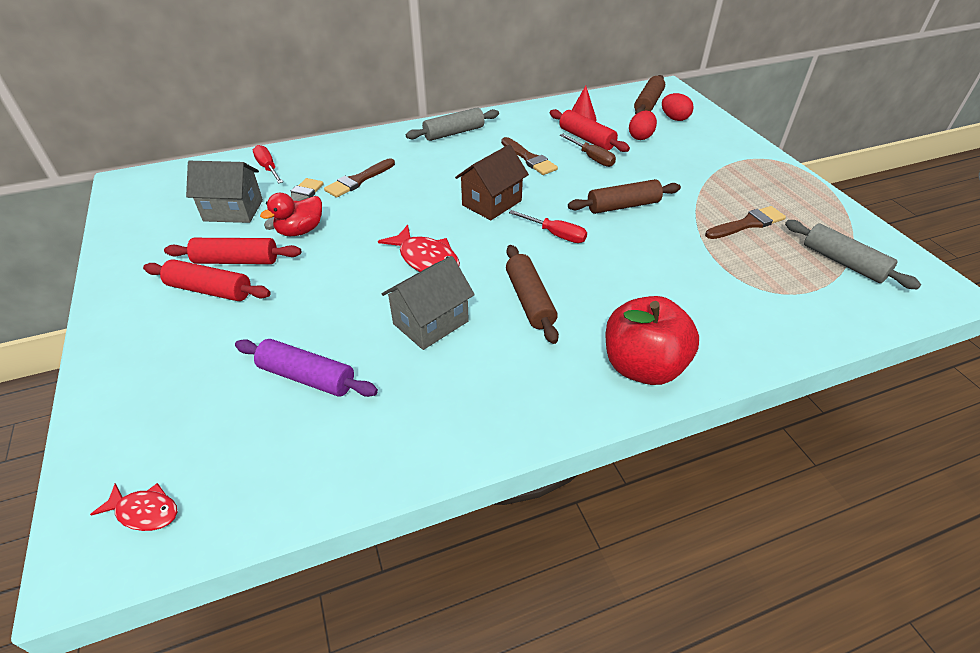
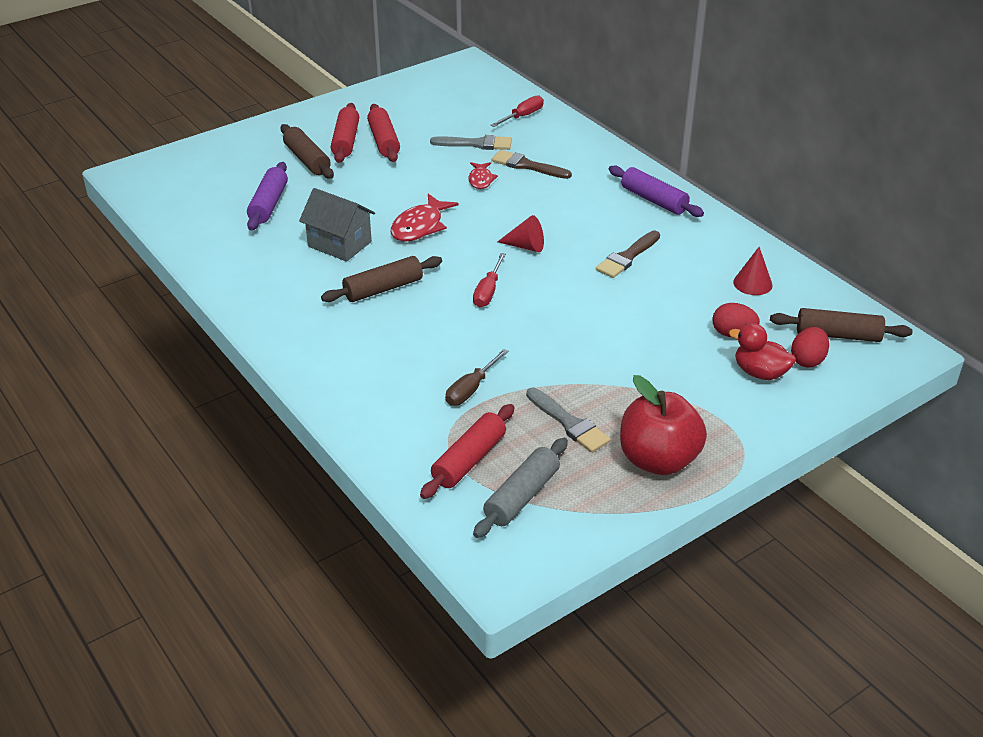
camera: 75 degrees right, 5 degrees down
(144, 511) = (155, 180): red fish -> red fish (481, 180)
(233, 210) = (449, 120): grey house -> none
(300, 231) = (434, 157): red duck -> red duck (760, 373)
(454, 133) = (653, 200): grey rolling pin -> purple rolling pin
(491, 203) = (526, 246): brown house -> red cone
(586, 139) = (700, 292): red rolling pin -> red rolling pin (469, 460)
(592, 158) = (654, 300): brown screwdriver -> brown screwdriver (471, 389)
(623, 206) = (562, 330): brown rolling pin -> brown rolling pin (307, 160)
(642, 366) = (318, 357): red apple -> red apple (658, 460)
(747, 224) = (569, 423): brown brush -> grey brush

